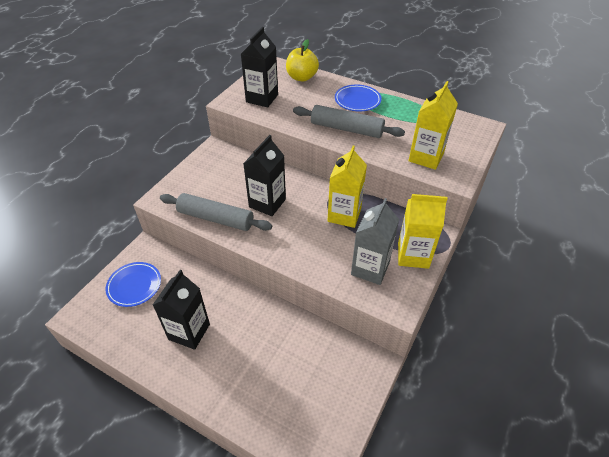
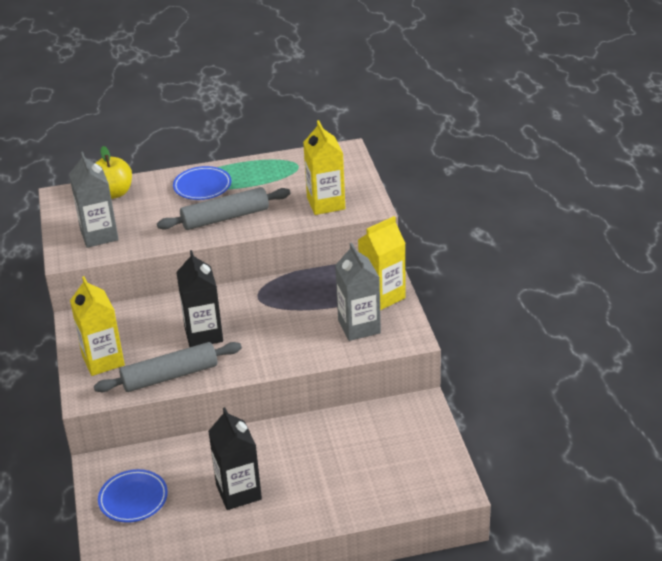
camera: 40 degrees left, 10 degrees down
(262, 98) = (99, 235): black carton -> grey carton
(344, 215) = (288, 301): yellow carton -> yellow carton (103, 360)

